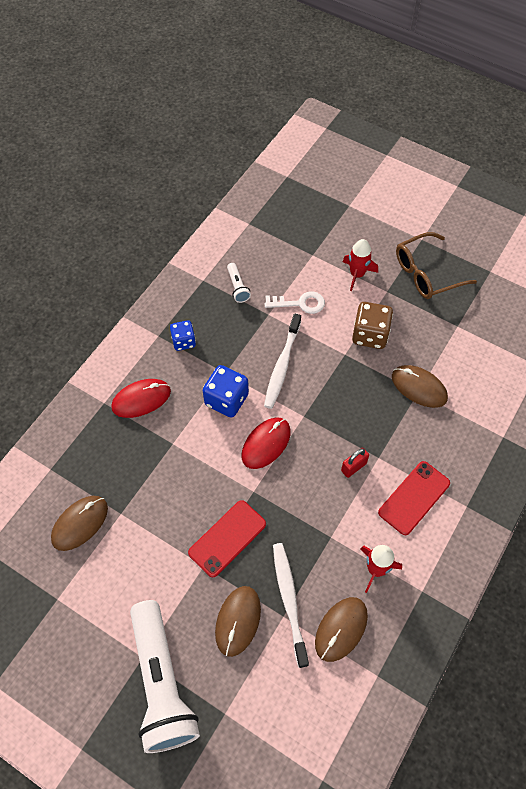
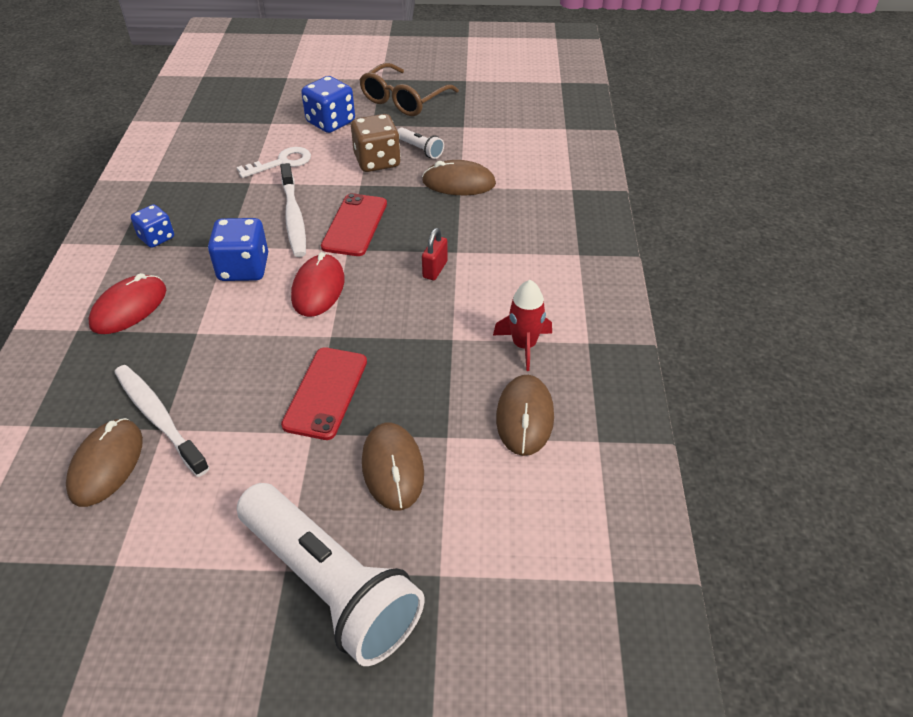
camera: 30 degrees left, 15 degrees down
(237, 287) = (198, 173): white flashlight -> white flashlight (420, 149)
(289, 601) = (444, 418): white toothbrush -> white toothbrush (159, 418)
(357, 274) = (330, 122): red rocket -> blue dice
(414, 497) = (519, 269): red phone -> red phone (354, 225)

